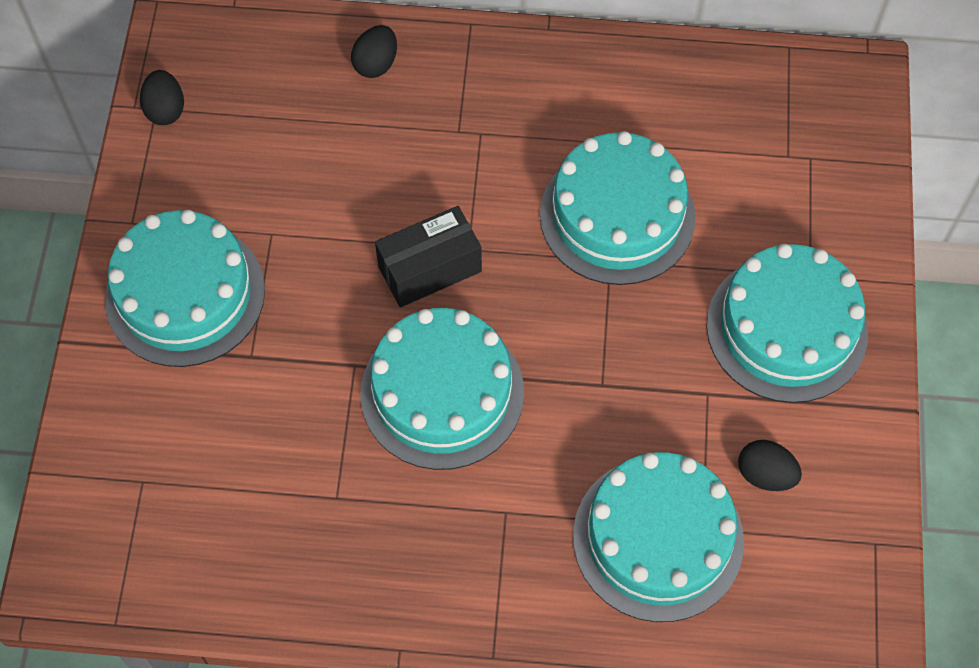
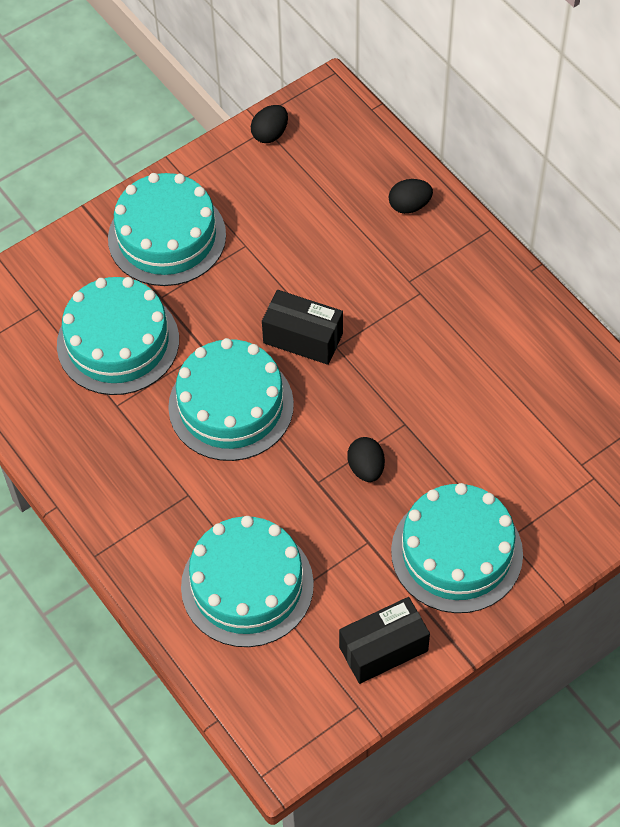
camera: 50 degrees right, 5 degrees down
(617, 215) = (439, 404): turquoise cake -> turquoise cake (118, 342)
(765, 474) = (345, 612): black egg -> black egg (366, 468)
(833, 472) = (383, 649): none -> black box

